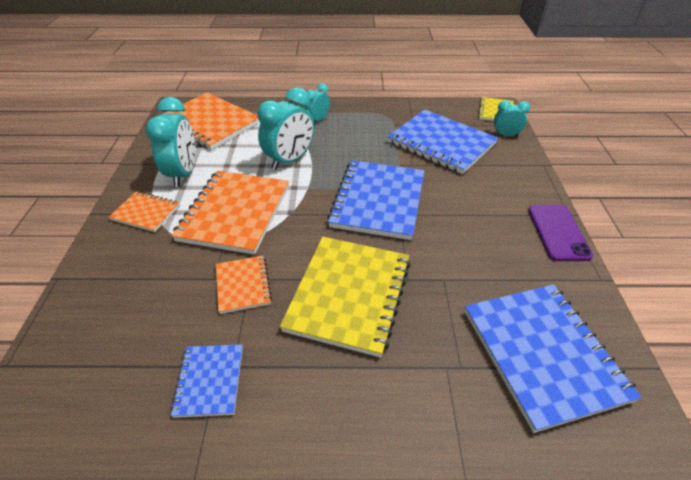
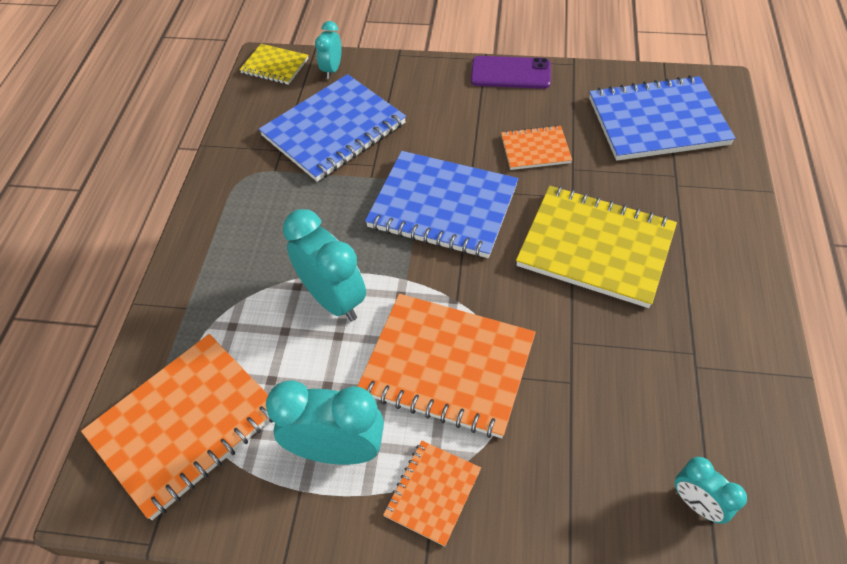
camera: 80 degrees left, 10 degrees up
(209, 381) = (714, 373): blue notebook -> none
(243, 285) = (582, 349): orange notebook -> orange notebook (535, 149)
(318, 120) = (231, 260): turquoise clock -> turquoise clock (697, 503)

